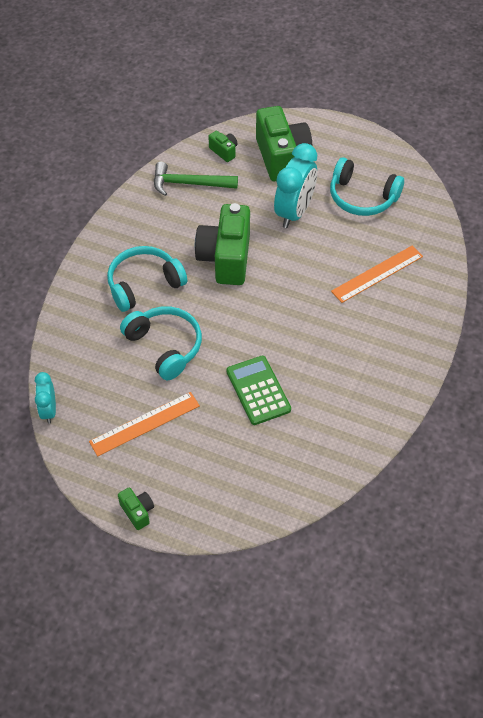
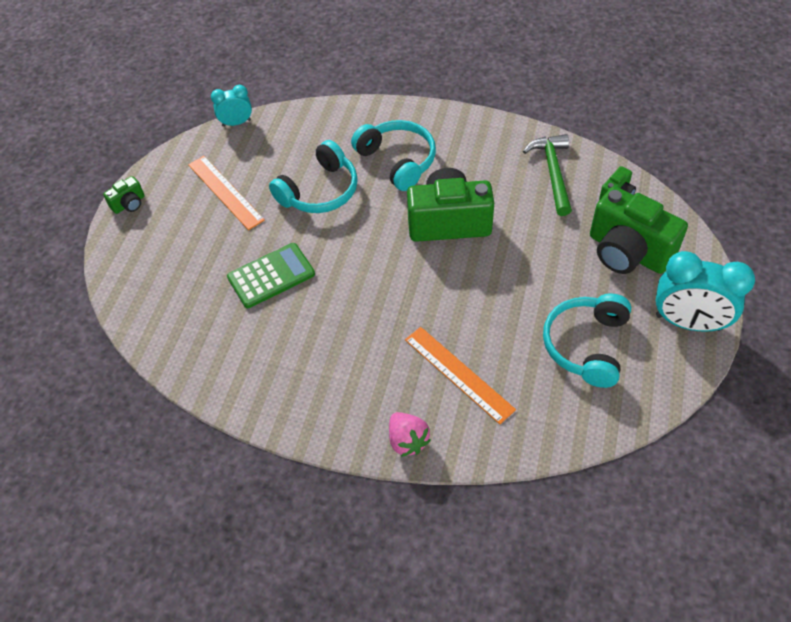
camera: 85 degrees right, 0 degrees up
(281, 157) = (627, 252): green camera -> green camera turned 60 degrees clockwise
(294, 212) = (538, 276): turquoise clock -> turquoise clock (688, 322)
(431, 312) = (407, 441): none -> pink strawberry

